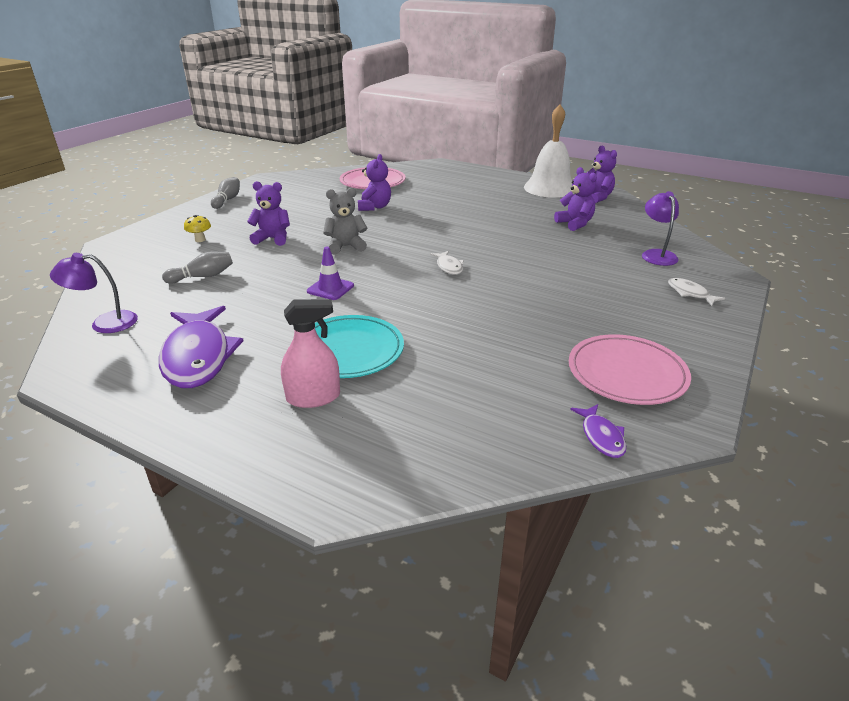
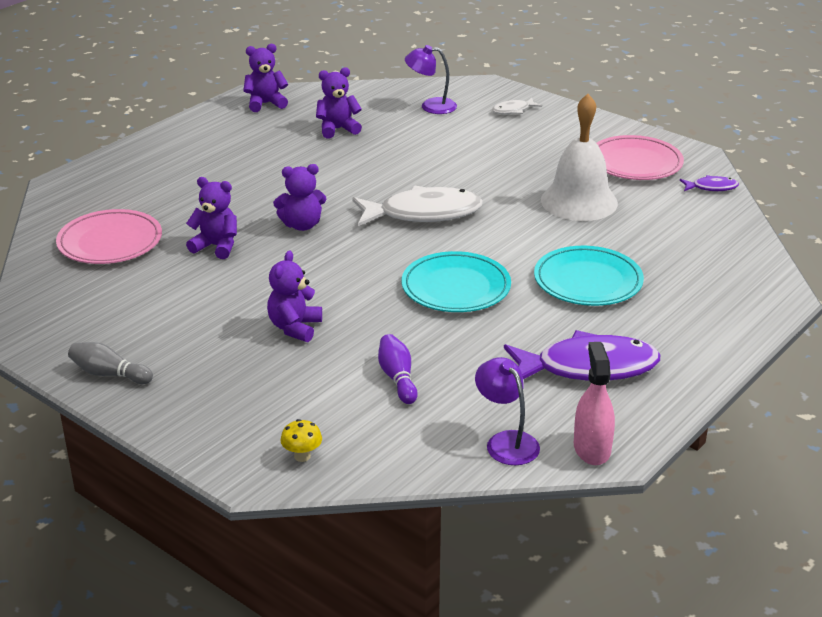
camera: 80 degrees left, 0 degrees up
(105, 323) = (506, 441): purple lamp -> purple lamp turned 150 degrees clockwise
(200, 240) = (272, 389): yellow mushroom -> yellow mushroom (302, 456)
(203, 277) = (397, 378): grey bowling pin -> purple bowling pin
(313, 397) = (661, 301): pink spray bottle -> pink spray bottle (592, 449)
(330, 288) = (456, 287): purple traffic cone -> turquoise plate
(346, 246) = (343, 274): grey teddy bear -> none
(412, 227) = (302, 225): none -> purple teddy bear
(449, 267) = (423, 213): white fish -> white fish, size x2.18
(550, 188) = (217, 123): white bell -> white bell (579, 201)

